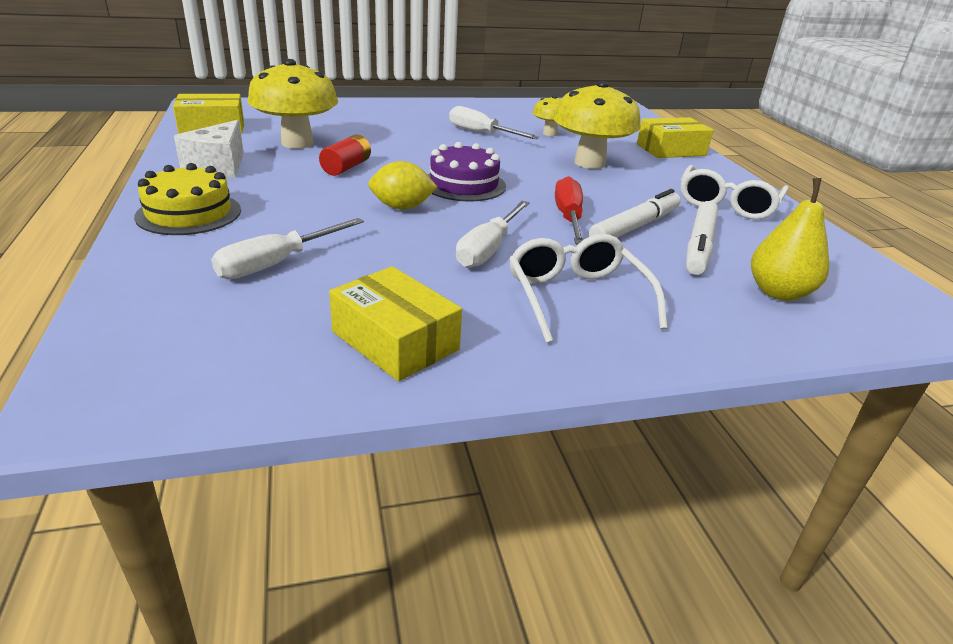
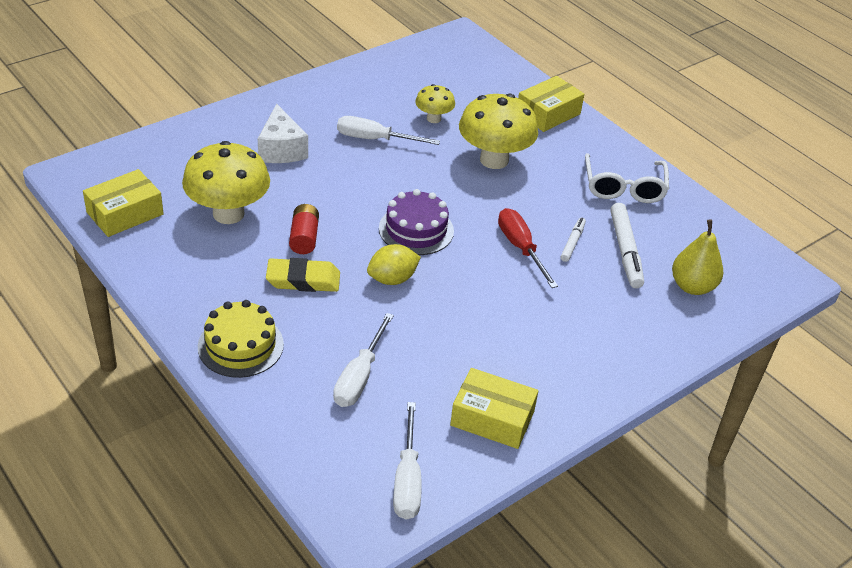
camera: 25 degrees left, 10 degrees up
(219, 166) = (198, 275): white cheese -> white cheese (281, 149)
(311, 189) = (303, 280): none -> yellow eraser
(488, 249) = (488, 307): white screwdriver -> white screwdriver (407, 479)
(577, 297) = (574, 338): white glasses -> none
(635, 227) = (572, 242): white marker -> white marker, size x0.57

